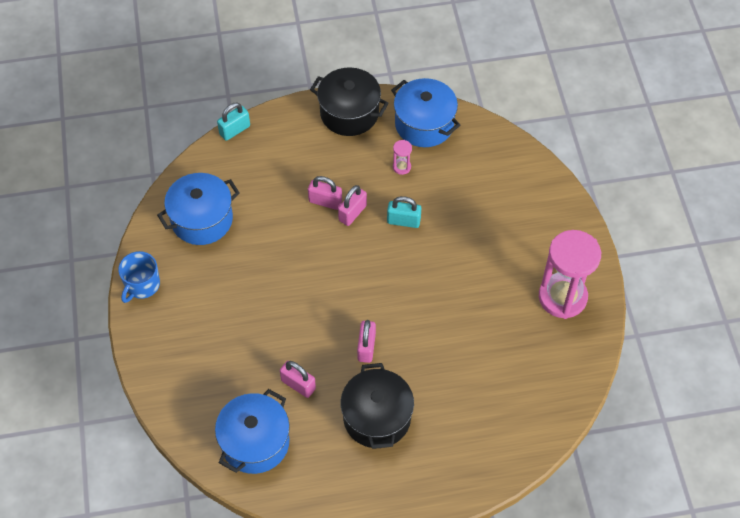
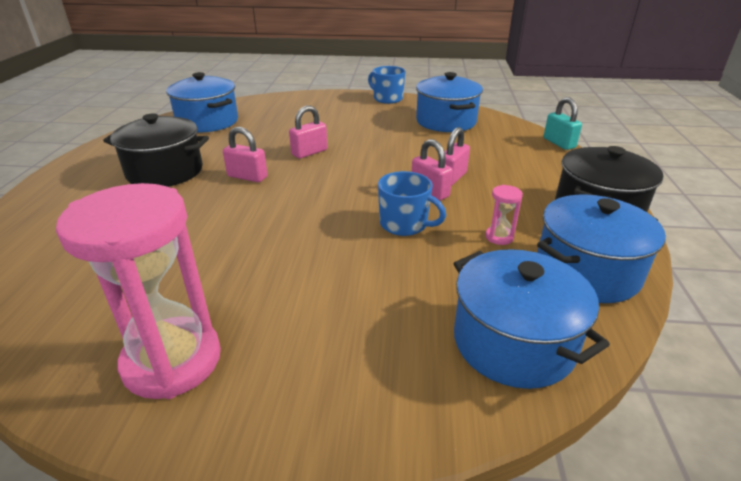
camera: 105 degrees right, 25 degrees down
(298, 384) = (241, 142): pink padlock -> pink padlock (309, 152)
(403, 221) = (404, 224): turquoise padlock -> blue mug
(495, 157) = (513, 342): none -> blue pot

